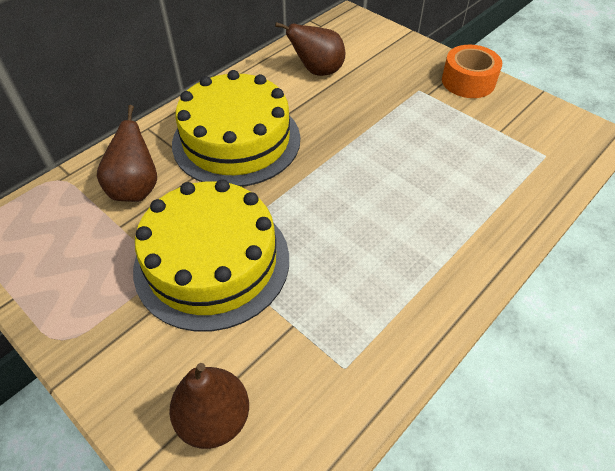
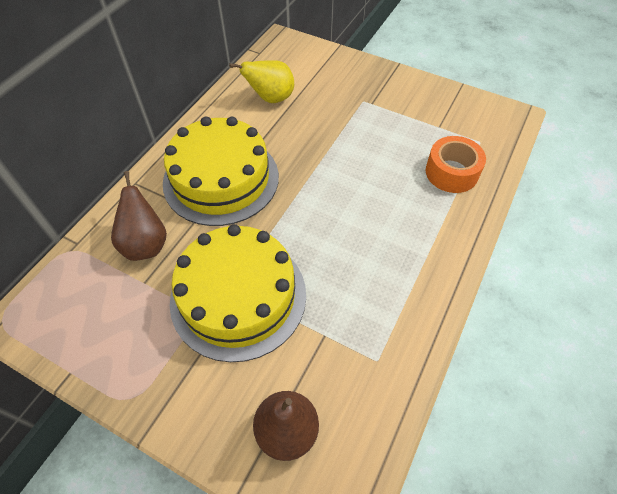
camera: 15 degrees left, 5 degrees up
(317, 71) = (271, 98): brown pear -> yellow pear
(468, 81) = (401, 85): orange tape -> orange tape (451, 172)

